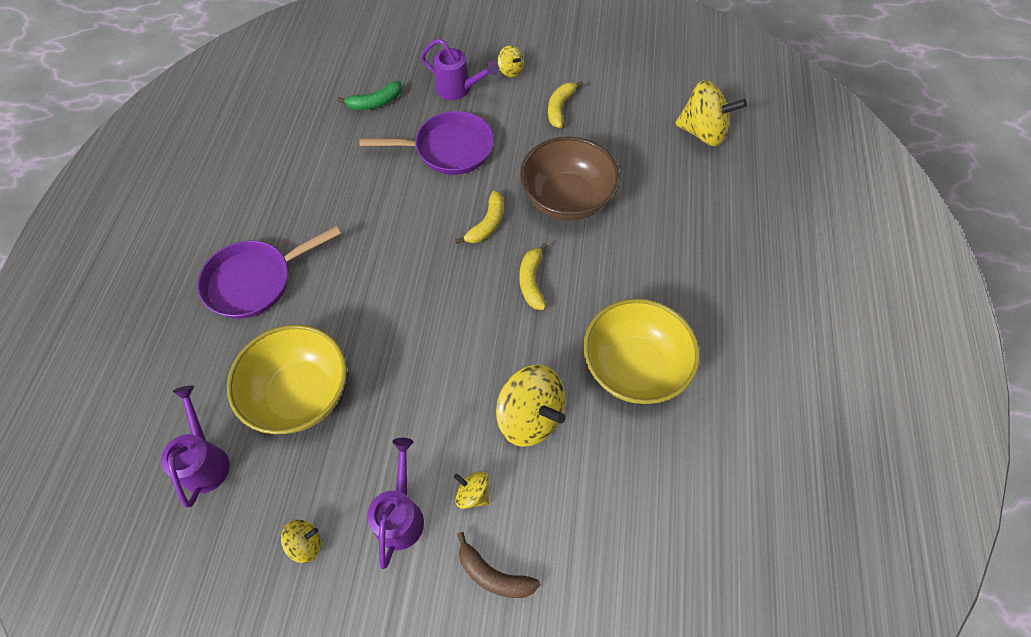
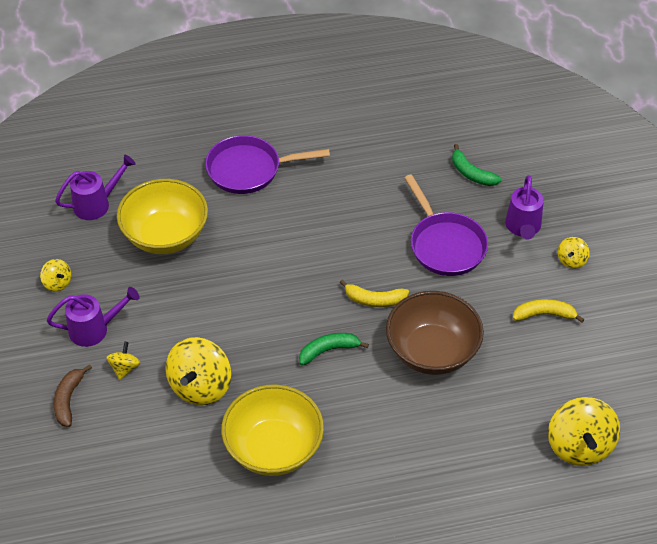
camera: 70 degrees right, 10 degrees down
(255, 281) = (249, 169): purple pan -> purple pan turned 45 degrees counterclockwise
(531, 281) = (328, 350): yellow banana -> green banana

